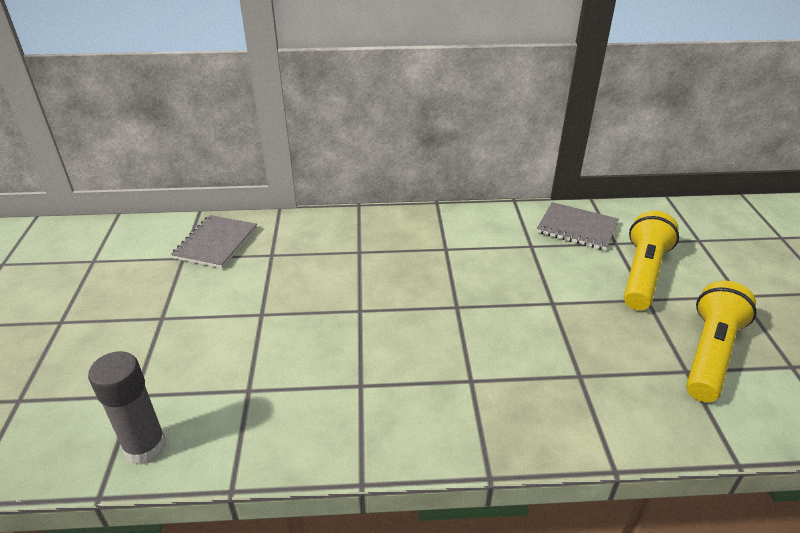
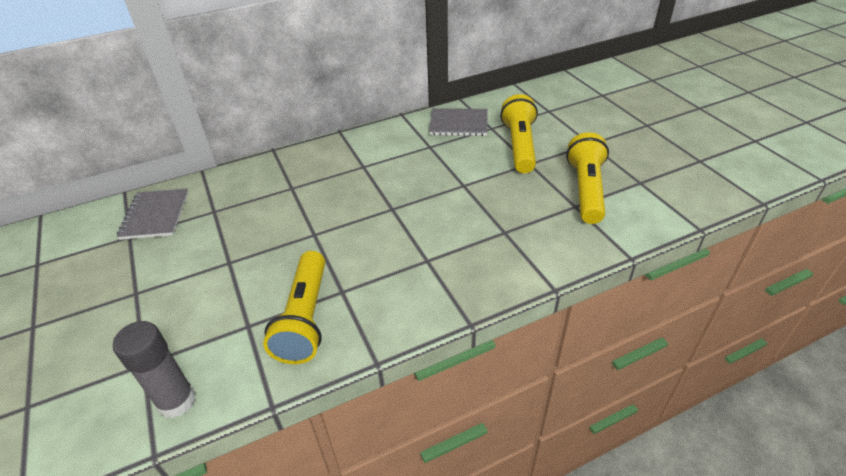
camera: 20 degrees left, 5 degrees up
(309, 402) = (305, 318): none -> yellow flashlight

